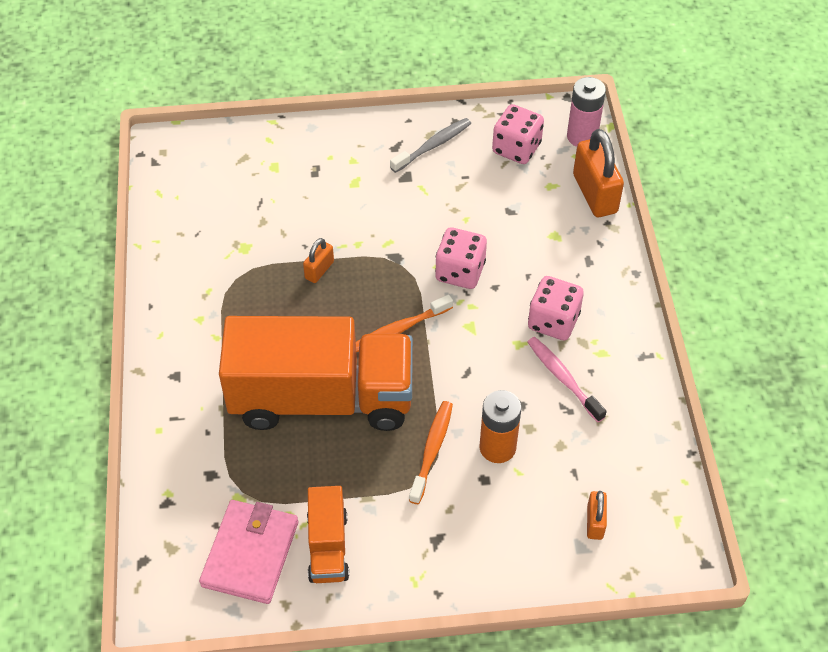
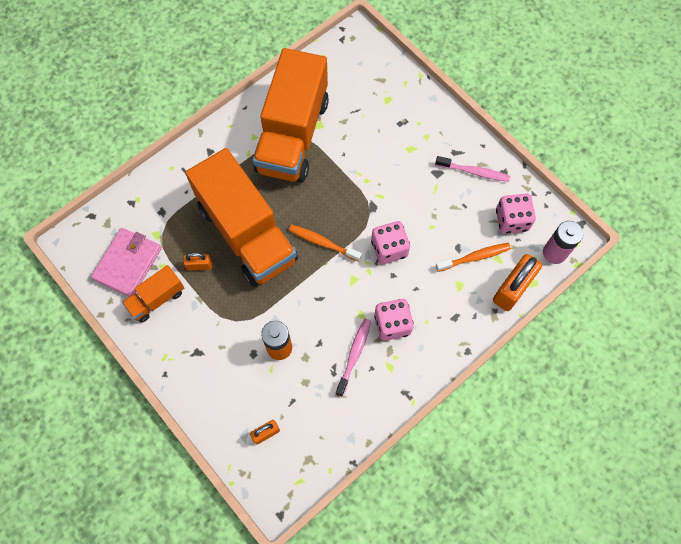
camera: 55 degrees right, 15 degrees up
(234, 279) = (293, 135): none -> orange truck
(250, 553) = (128, 263): pink wallet -> pink wallet turned 45 degrees counterclockwise
(319, 270) = (332, 173): orange padlock -> orange padlock (199, 265)
(432, 450) = (253, 313): orange toothbrush -> orange toothbrush (475, 257)
(433, 145) = (474, 172): grey toothbrush -> pink toothbrush

